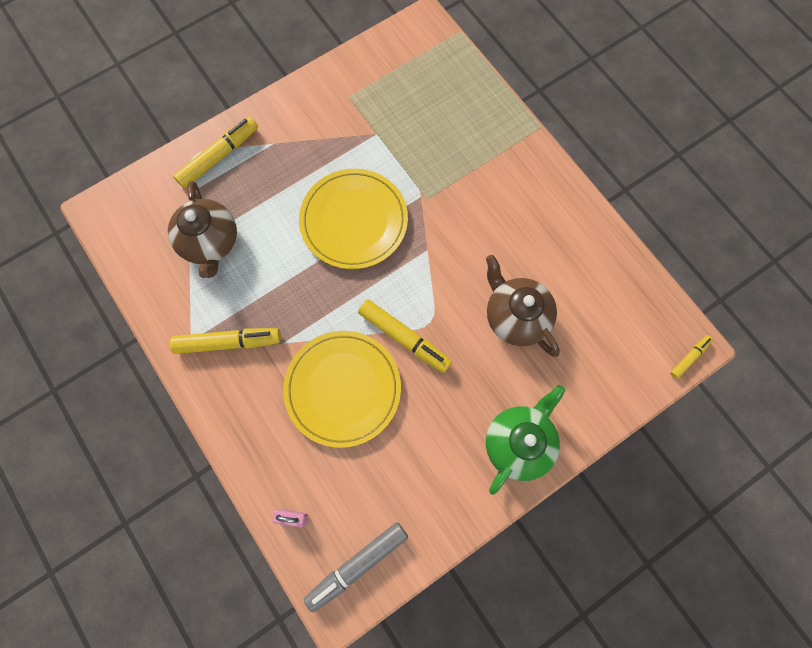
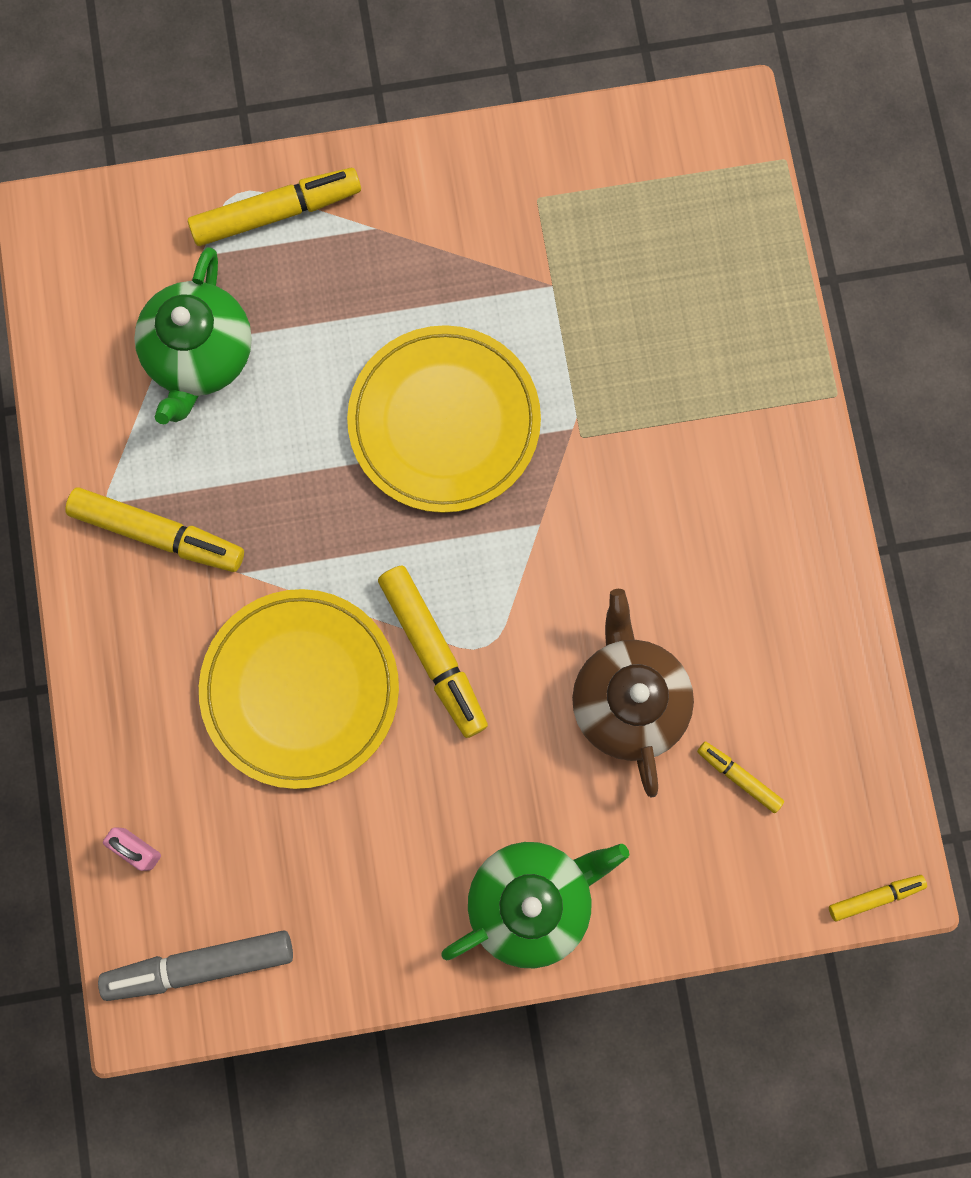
camera: 25 degrees right, 5 degrees up
(210, 242) = (200, 355): brown teapot -> green teapot
(590, 329) = (738, 777): none -> yellow marker

